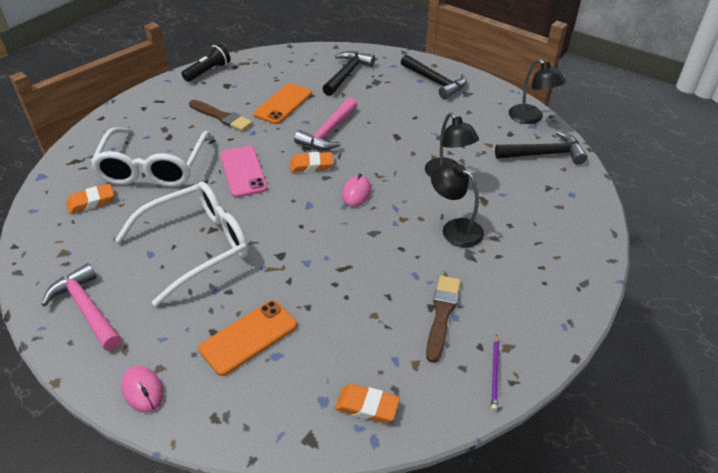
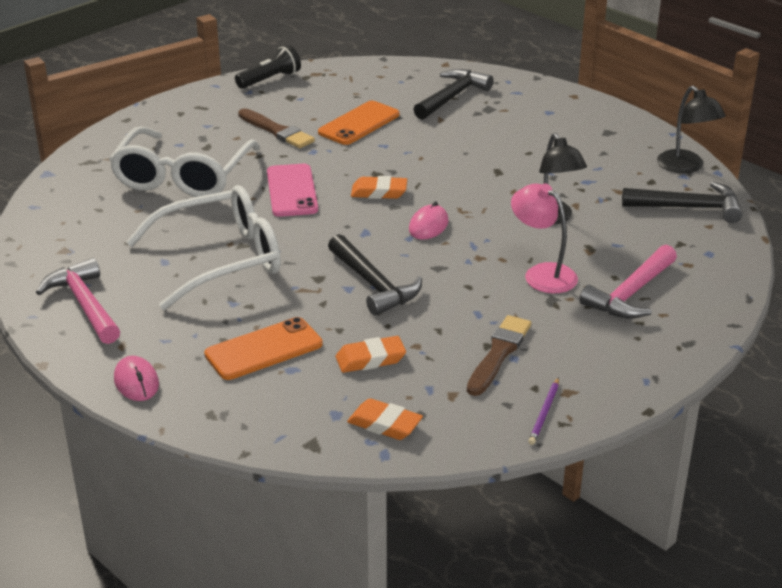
camera: 10 degrees right, 10 degrees down
(91, 202) = (103, 204): orange eraser -> orange eraser (370, 359)
(328, 132) = (410, 159): pink hammer -> pink hammer (631, 293)
(435, 82) = (568, 115): black hammer -> black hammer (373, 284)
(455, 229) = (542, 274): black lamp -> pink lamp

